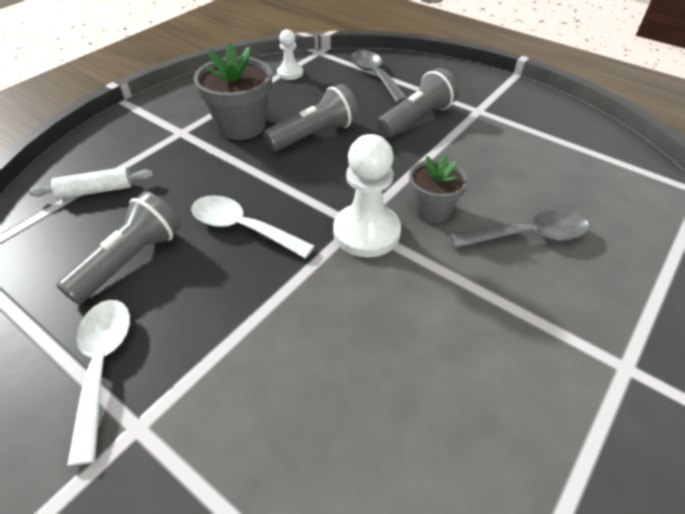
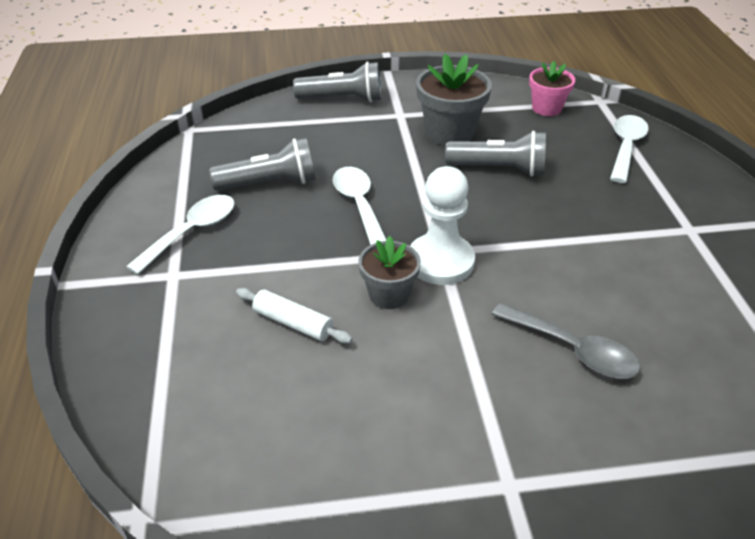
camera: 45 degrees right, 5 degrees down
(96, 191) = (300, 127): white rolling pin -> white rolling pin (293, 323)
(290, 73) = (546, 108): white pawn -> pink flower pot
(375, 76) = (625, 147): grey spoon -> white spoon
(416, 119) = (611, 204): grey flashlight -> grey flashlight (342, 99)
(432, 210) = (516, 279): grey flower pot -> grey flower pot (389, 295)

